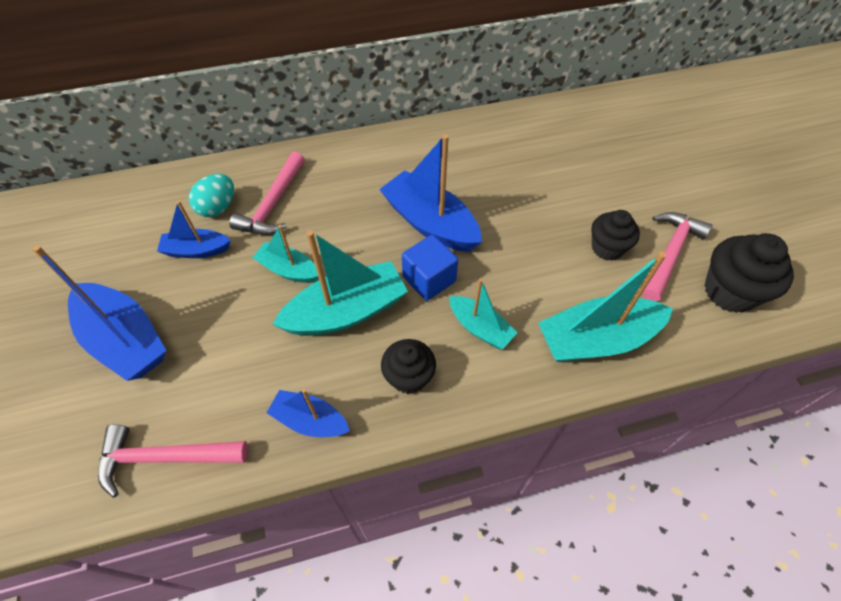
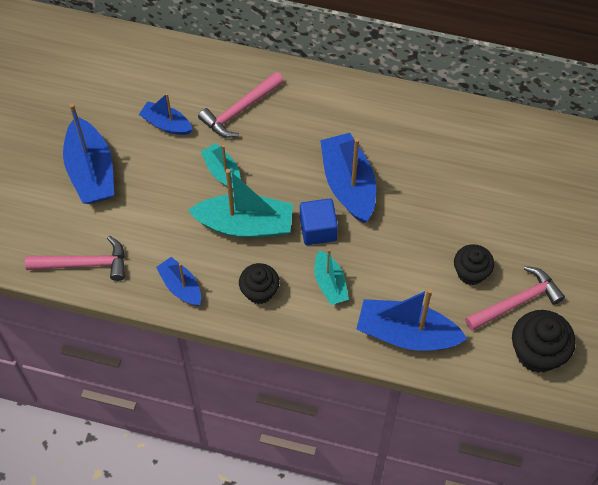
camera: 30 degrees right, 5 degrees up
(165, 458) = (84, 264): pink hammer -> pink hammer turned 150 degrees clockwise
(218, 207) = (198, 94): turquoise egg -> none
(596, 339) = (406, 334): turquoise boat -> blue boat

